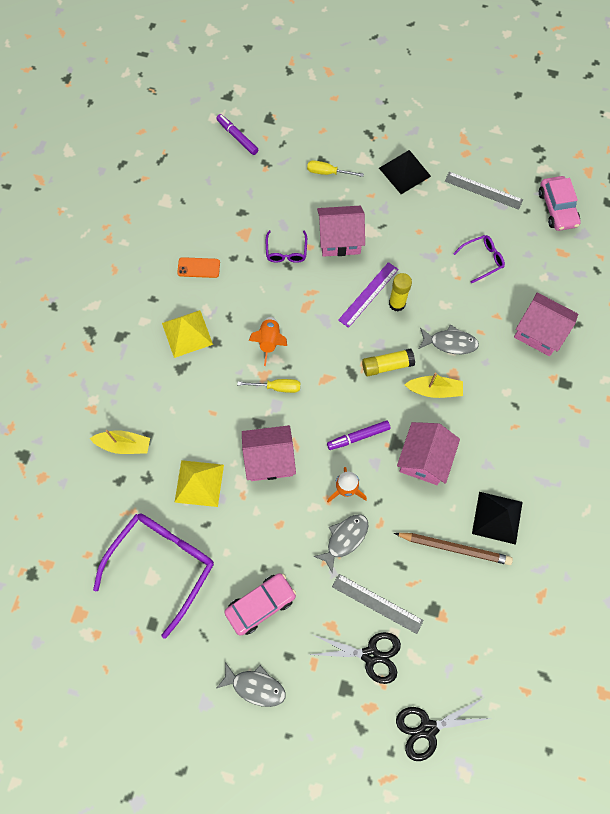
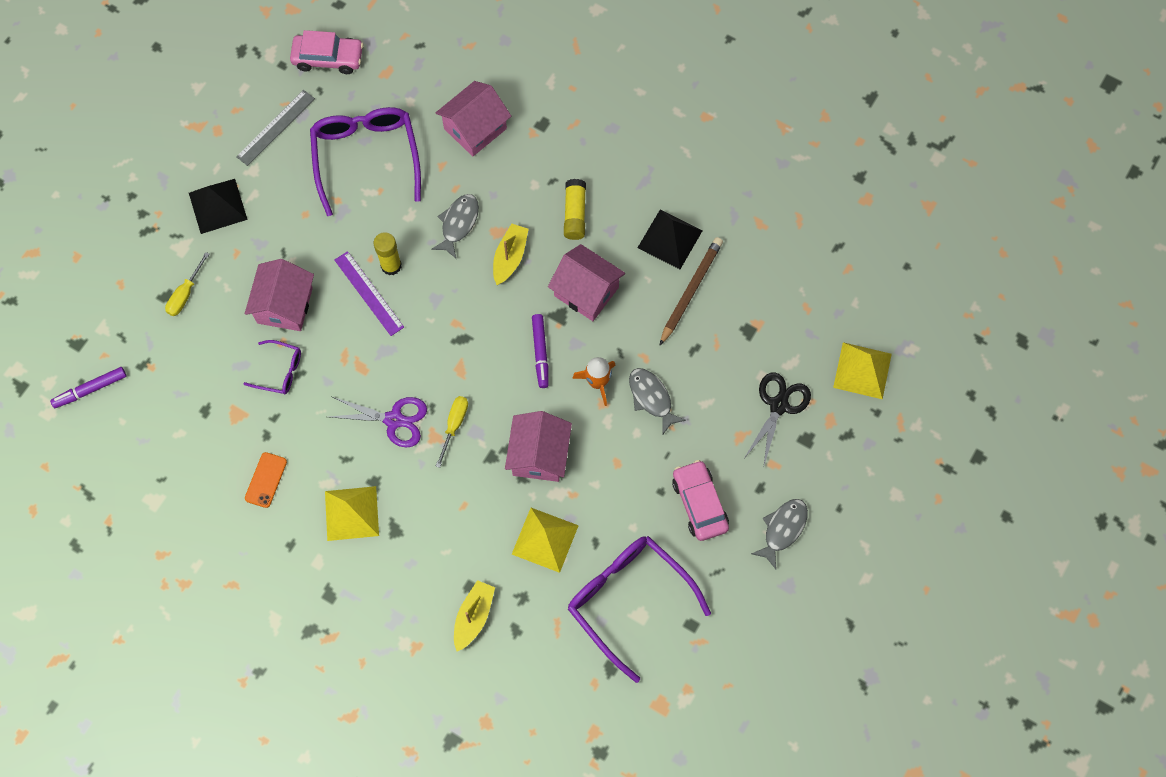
camera: 75 degrees left, 0 degrees up
(269, 342) = (394, 420): orange rocket -> purple scissors
(377, 603) = (728, 384): grey ruler -> none
(387, 365) = (465, 298): yellow glue stick -> yellow glue stick (574, 214)
(428, 729) = (862, 370): black scissors -> yellow pyramid
(482, 260) = (366, 158): purple glasses -> purple glasses, size x2.06

